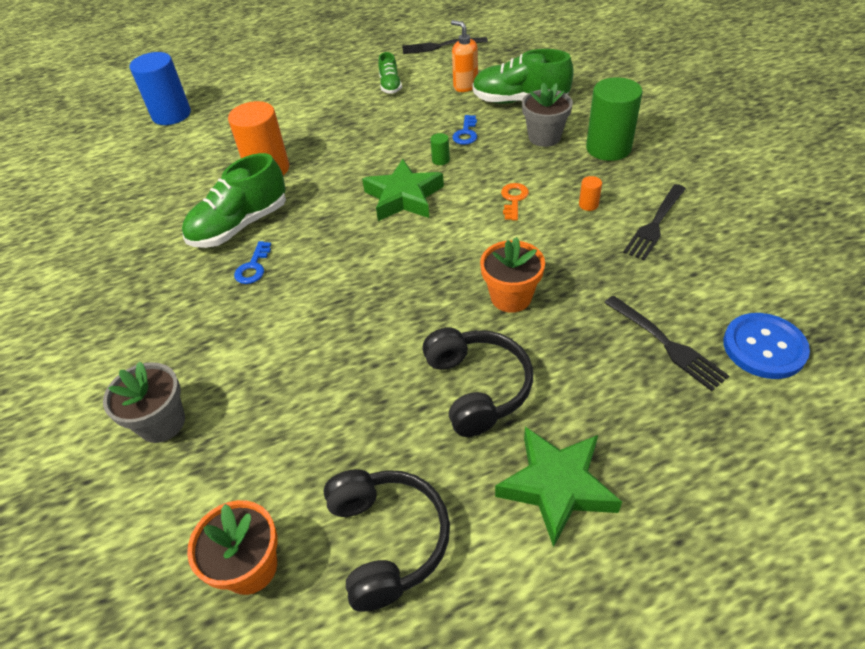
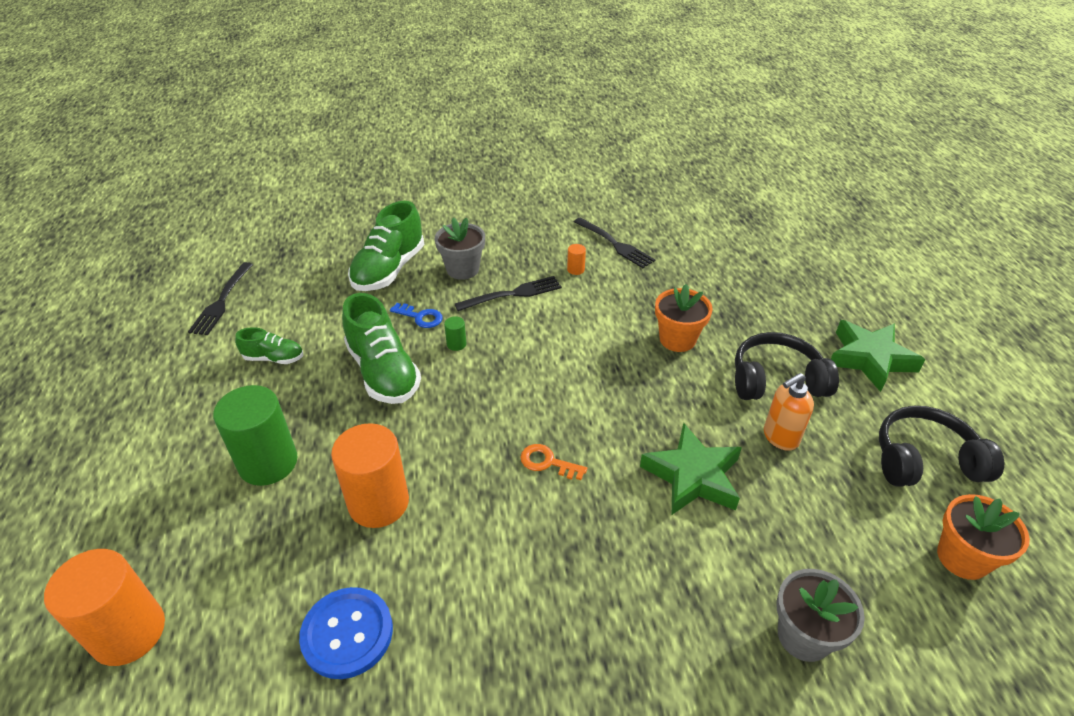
camera: 80 degrees left, 5 degrees down
(171, 115) = (128, 632): blue cylinder -> orange cylinder
(240, 225) = (486, 542): green shoe -> green shoe (383, 372)
(253, 267) = (572, 532): blue key -> none
(404, 197) = (505, 382): green star -> green star (693, 476)
(465, 86) = (329, 300): orange soap dispenser -> orange soap dispenser (780, 437)
(513, 199) = (547, 309): orange key -> orange key (547, 462)
(608, 148) = (503, 239): green cylinder -> green cylinder (268, 463)
(666, 344) = (744, 275): black fork -> black fork (512, 294)
(764, 347) = (754, 238): blue button -> blue button (347, 633)

